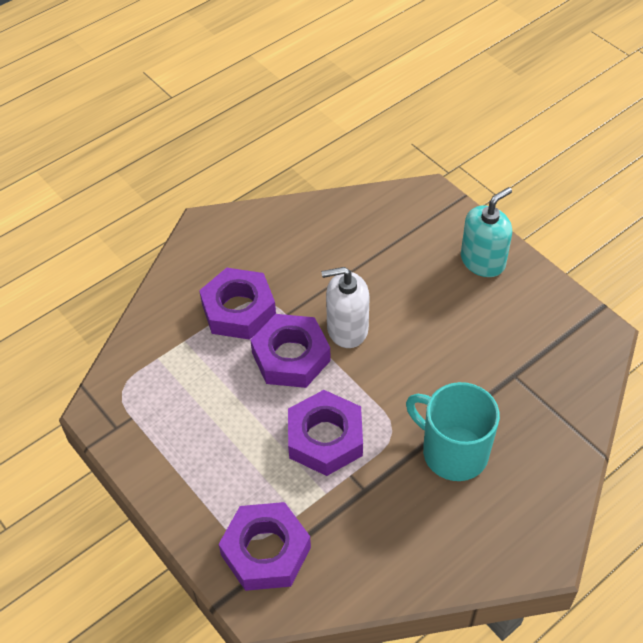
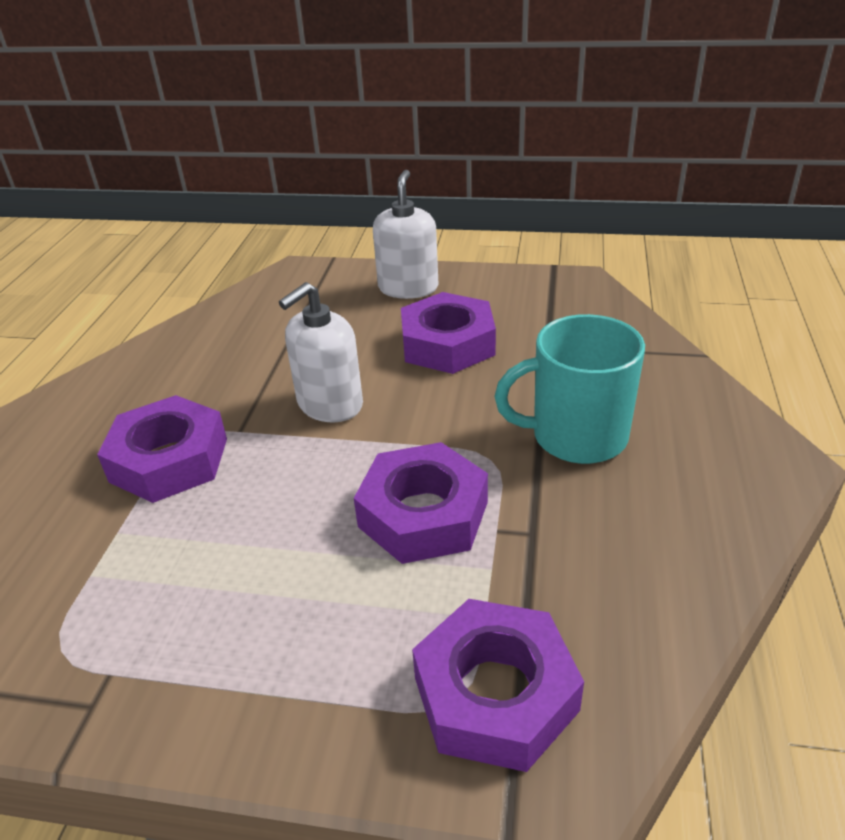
camera: 40 degrees left, 15 degrees down
(291, 357) = (289, 465): purple nut -> purple nut (447, 344)
(482, 261) = (408, 288): turquoise soap dispenser -> white soap dispenser

